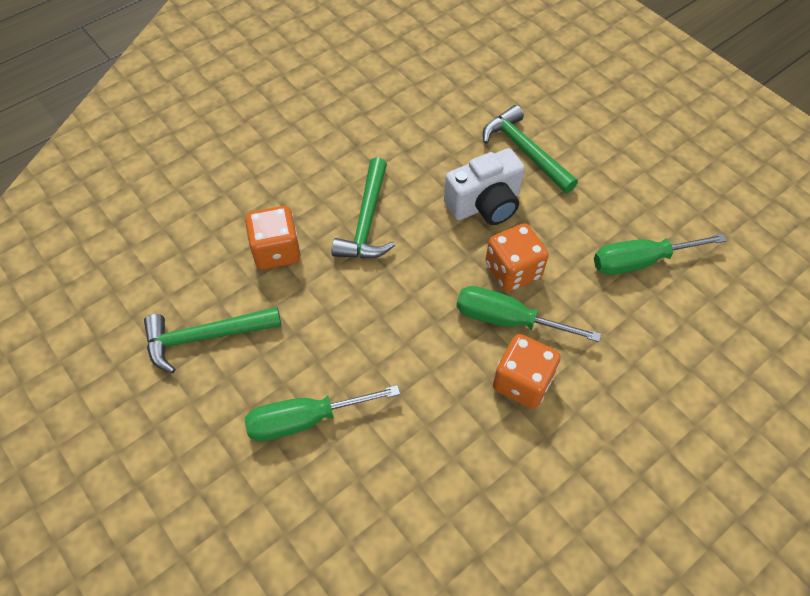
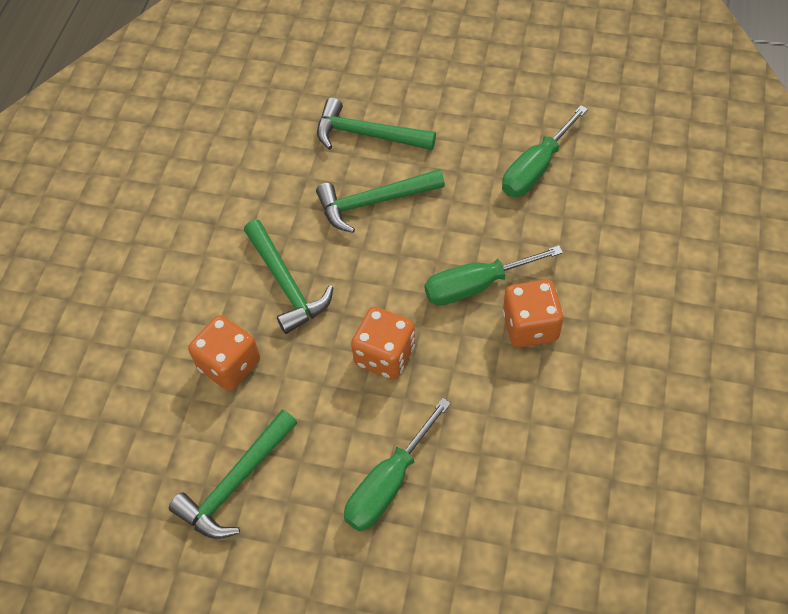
camera: 35 degrees left, 0 degrees up
(485, 204) = (374, 202): white camera -> green hammer
(513, 271) = (446, 243): orange dice -> orange dice (385, 355)

